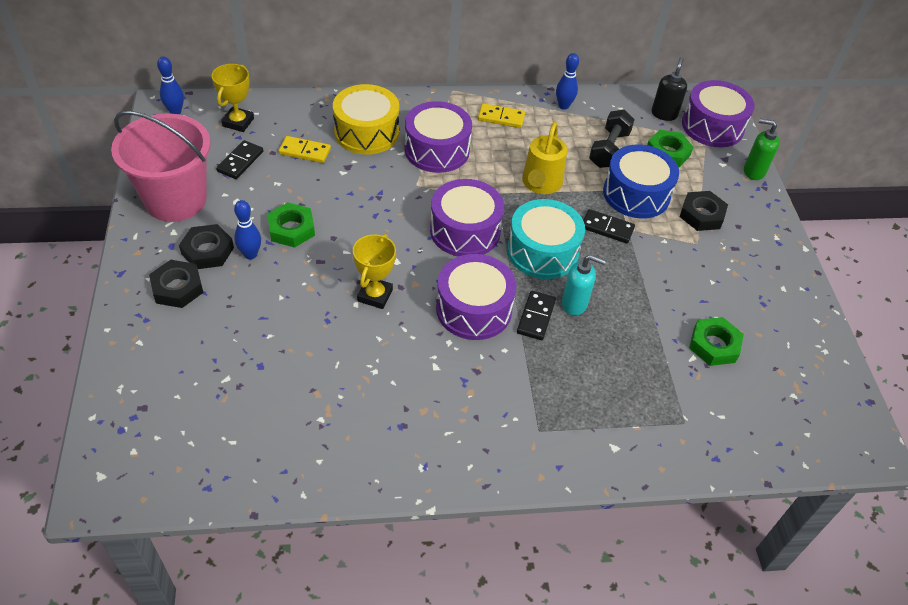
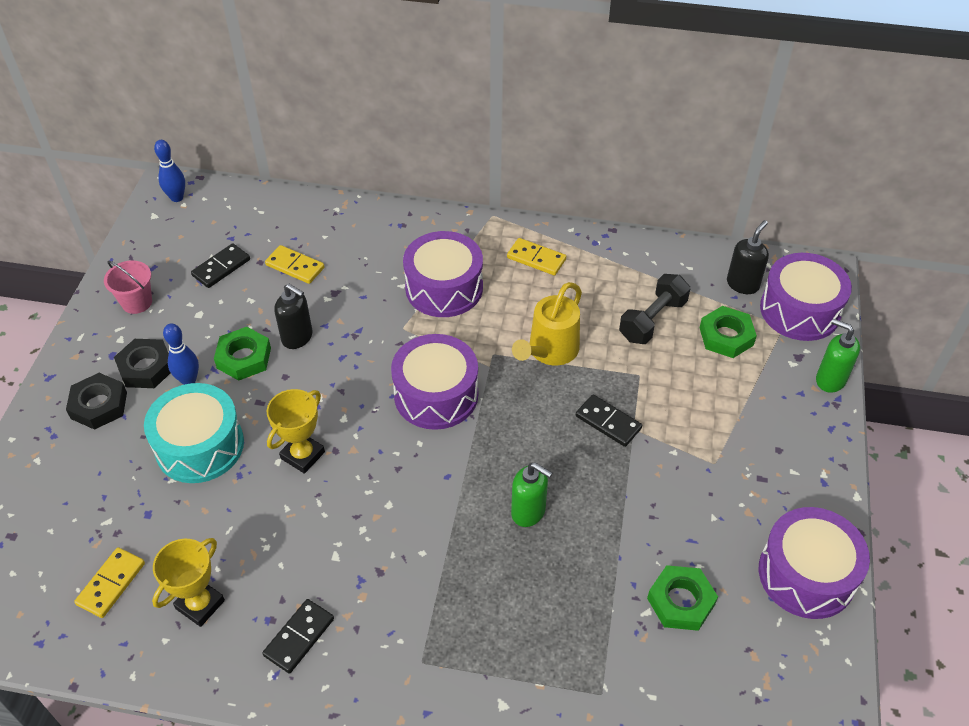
camera: 20 degrees right, 0 degrees up
(176, 200) = (137, 302): pink bucket -> pink bucket, size x0.45
(238, 122) = (237, 220): yellow trophy -> yellow trophy (200, 604)
(252, 427) = (111, 584): none -> yellow domino
(331, 206) = (297, 337): none -> black soap dispenser
(366, 132) = (372, 254): yellow drum -> none
(474, 309) = (407, 494): purple drum -> purple drum (806, 574)
(536, 317) = (475, 519): black domino -> black domino (299, 637)
(542, 251) = (517, 438): turquoise drum -> turquoise drum (199, 446)
(563, 106) = (619, 255): blue bowling pin -> none
(574, 304) = (528, 512): turquoise soap dispenser -> green soap dispenser
(636, 194) = (663, 384): blue drum -> none
(702, 215) = (736, 426): black nut -> none

